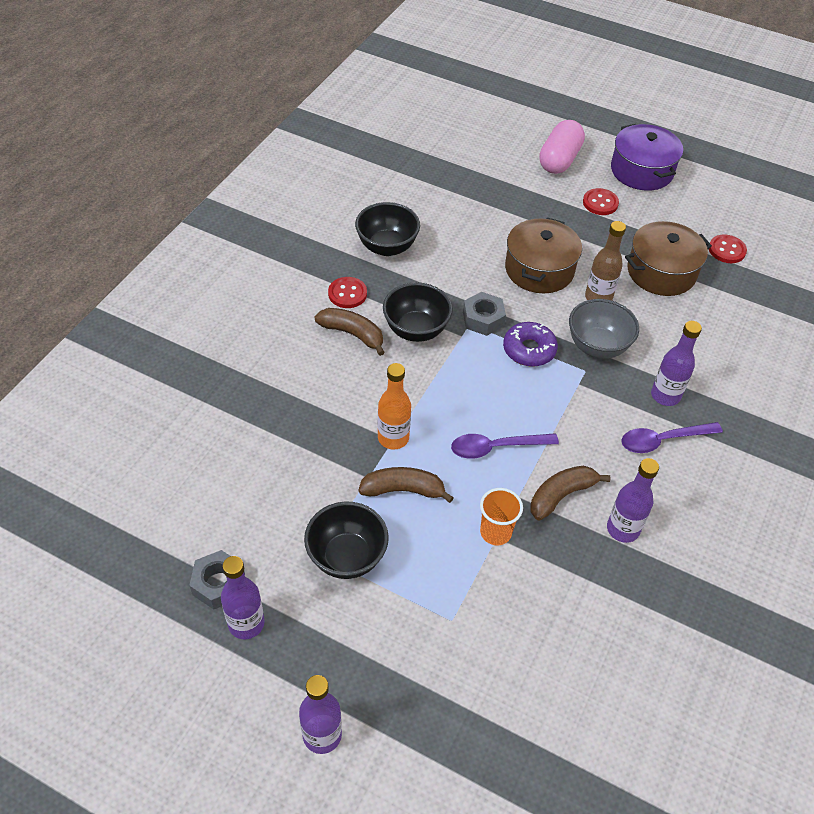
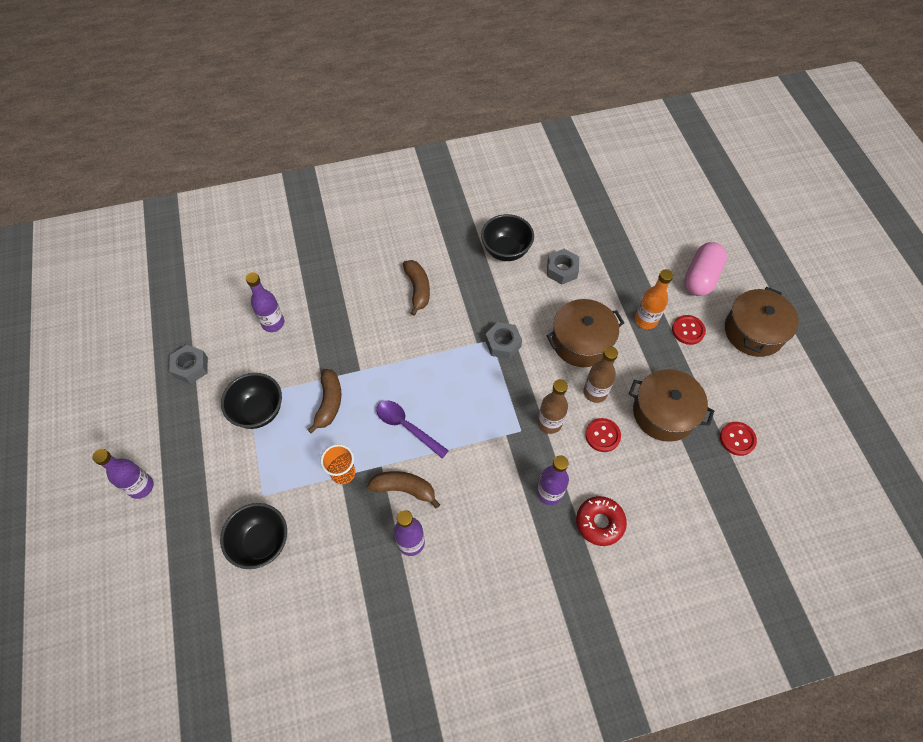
camera: 50 degrees right, 10 degrees up
(246, 623) = (178, 399): purple bottle -> purple bottle (273, 323)
(347, 294) = (446, 262): red button -> red button (602, 435)
(393, 438) = (361, 369): orange bottle -> orange bottle (645, 320)
(403, 490) = (329, 403): brown banana -> brown banana turned 45 degrees clockwise
(416, 330) = (455, 317): black bowl -> black bowl (262, 543)
(452, 228) = (562, 270): none -> grey nut
(529, 350) = (504, 387): purple donut -> none
(559, 160) = (701, 277): pink capsule -> pink capsule turned 45 degrees counterclockwise
(597, 346) = (549, 423): grey bowl -> brown bottle
(642, 171) = (754, 331): purple pot -> brown pot
(662, 440) = (507, 517): purple spoon -> none
(724, 384) = (599, 522): none -> red donut

